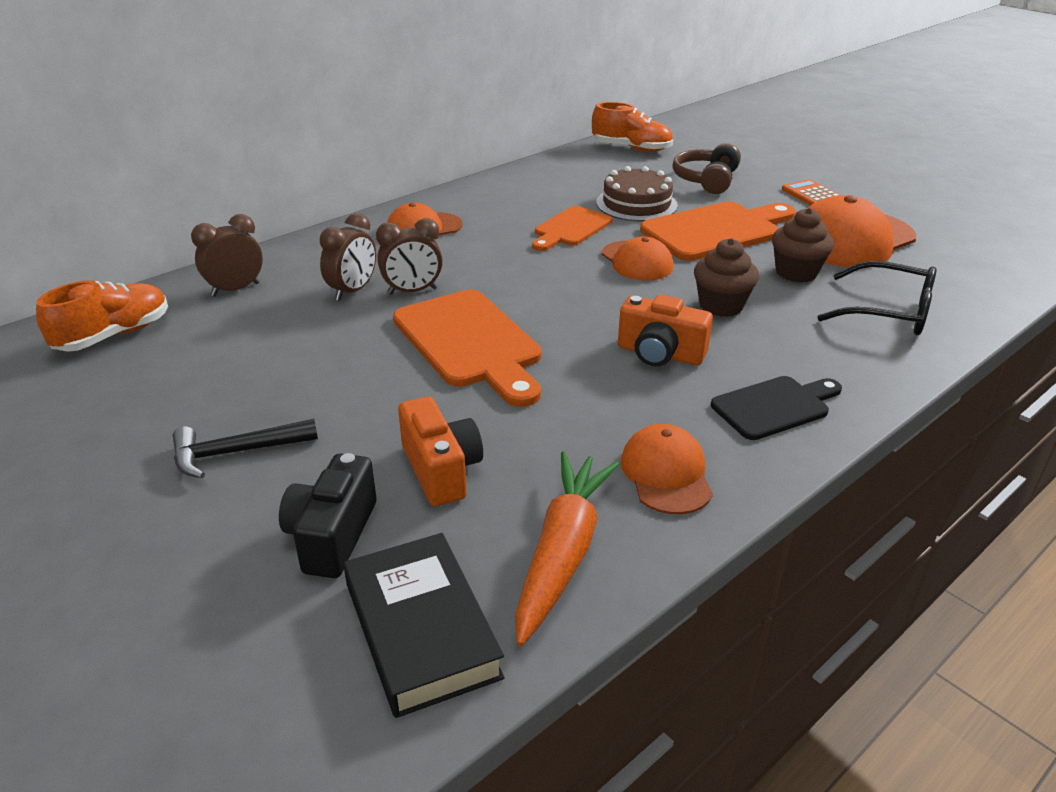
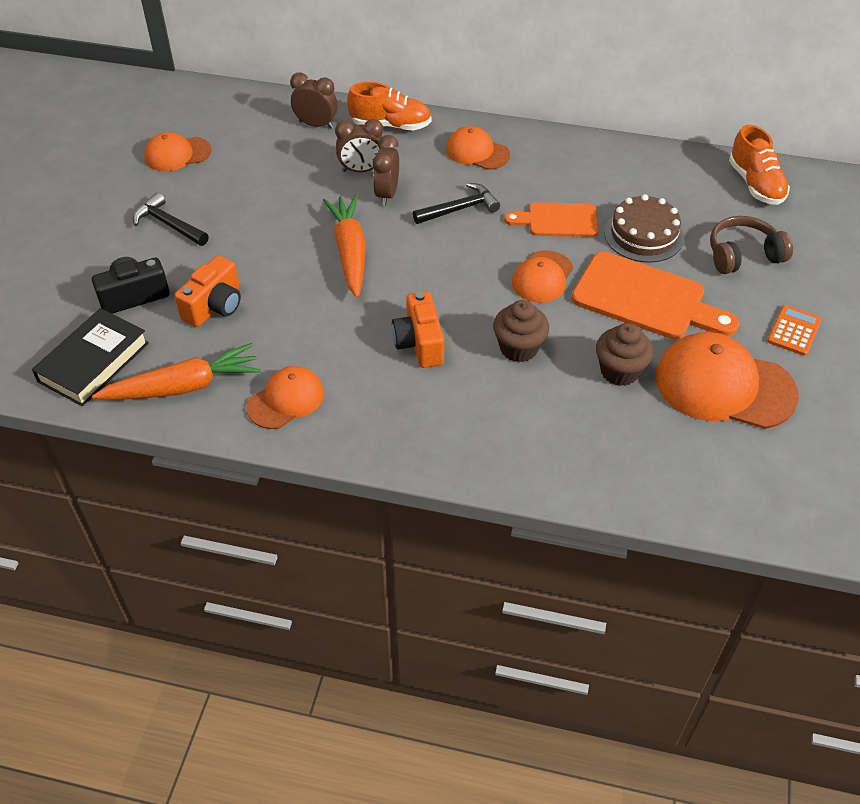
camera: 55 degrees right, 15 degrees up
(114, 335) = (228, 115): orange shoe -> orange shoe (391, 125)
(115, 397) = (177, 154): none -> orange cap
(412, 291) = (387, 194): brown clock -> brown clock turned 60 degrees clockwise
(470, 343) = (350, 252): orange cutting board -> orange carrot
(490, 264) = (460, 209): none -> black hammer
(775, 406) = (404, 424): black cutting board -> none
(888, 312) = (606, 446): black glasses -> none

